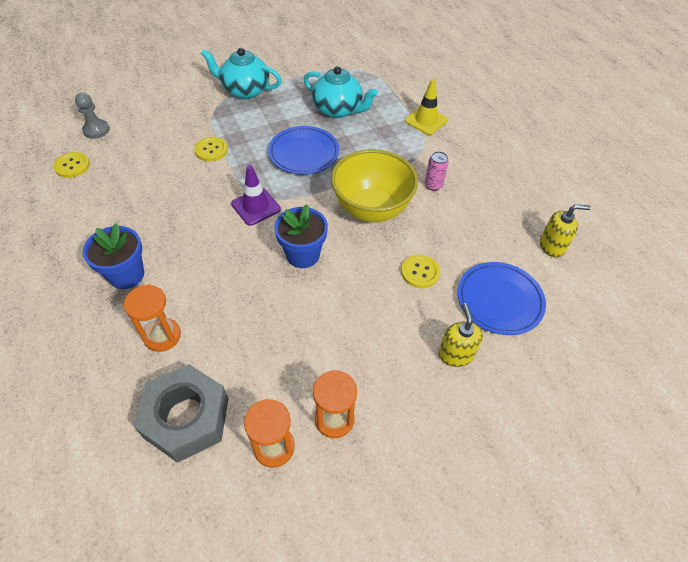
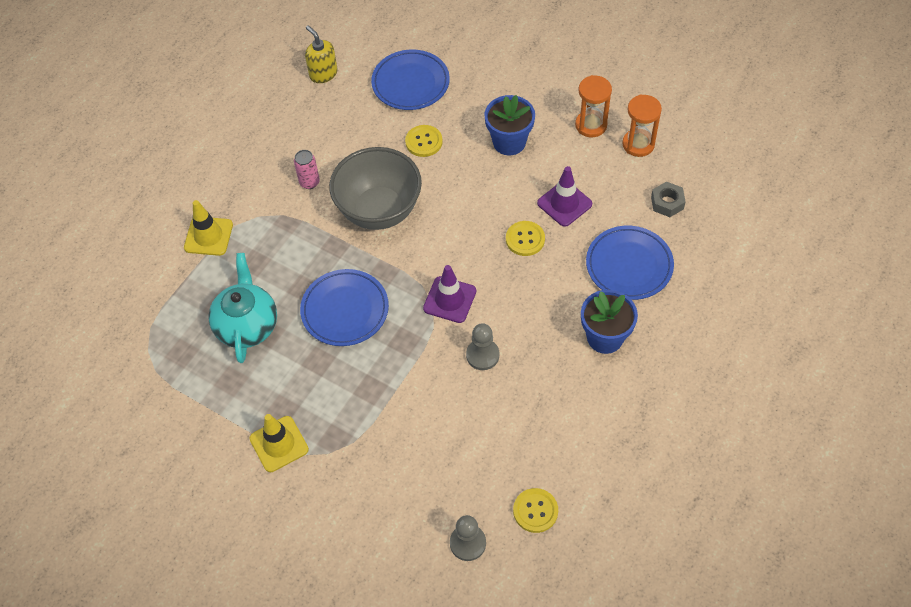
camera: 120 degrees left, 5 degrees up
(162, 336) = (629, 265): orange hourglass -> blue plate
(186, 418) = (667, 203): grey nut -> grey nut, size x0.48
(195, 199) = (482, 355): none -> grey pawn
(211, 150) = (406, 397): yellow button -> yellow button (525, 239)
(245, 90) = (279, 444): turquoise teapot -> yellow traffic cone
(266, 331) = (564, 203): none -> purple traffic cone
(303, 255) = (473, 228): blue flower pot -> blue flower pot (509, 142)
(371, 209) = (379, 211): yellow bowl -> grey bowl
(455, 354) = (482, 87): yellow soap dispenser -> none

